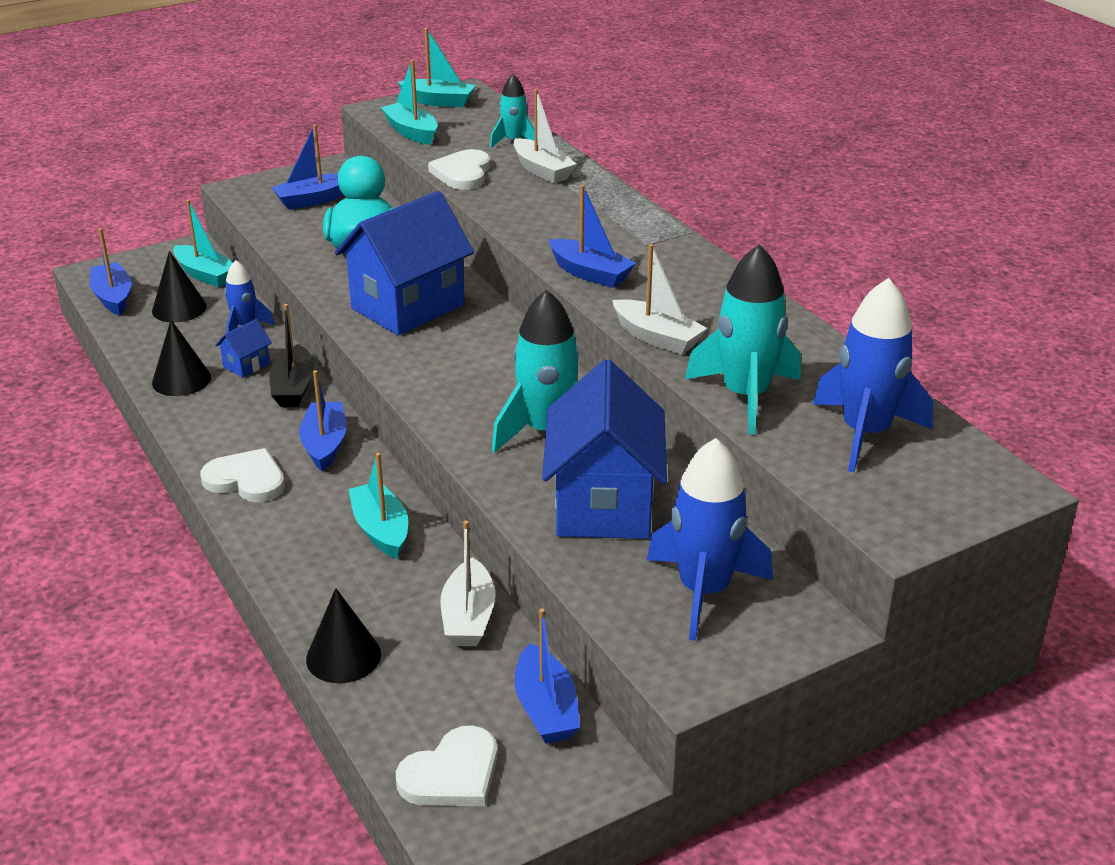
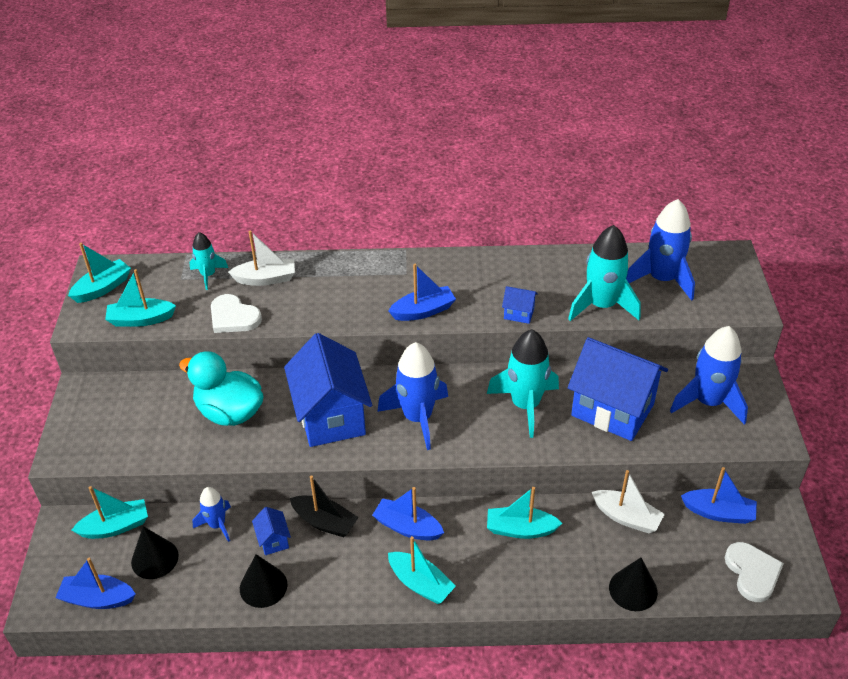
camera: 60 degrees left, 10 degrees up
(246, 480) = (420, 584): white heart -> turquoise boat
(313, 200) = (126, 416): blue boat -> none
(455, 361) = (418, 418): none -> blue rocket
(657, 338) = (519, 314): white boat -> blue house

